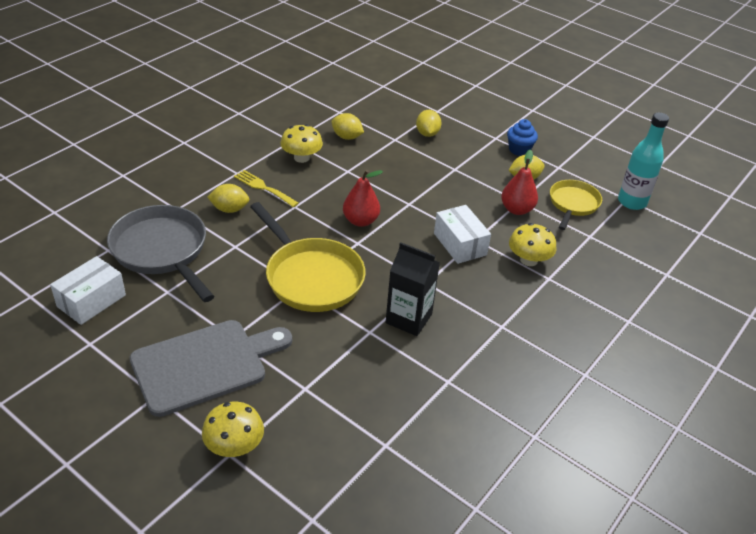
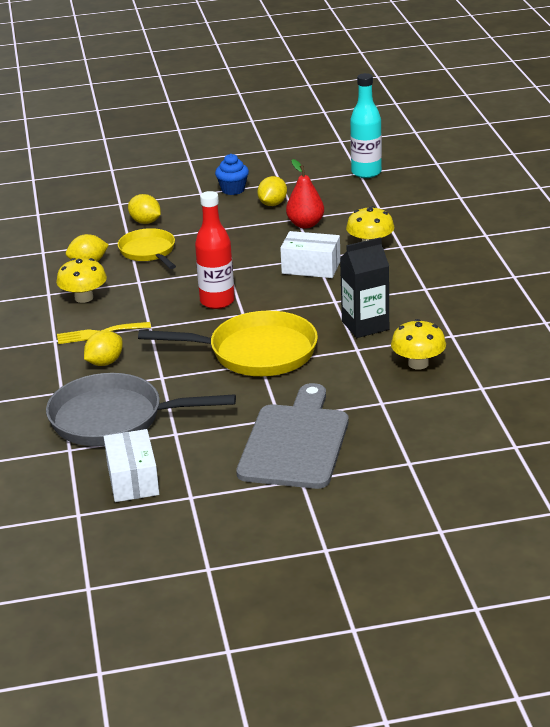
camera: 45 degrees left, 10 degrees down
(234, 446) = (403, 457): yellow mushroom -> yellow mushroom (418, 364)
(360, 221) = (217, 301): red pear -> red bottle
(573, 204) = (333, 198): yellow pan -> yellow pan (149, 252)

